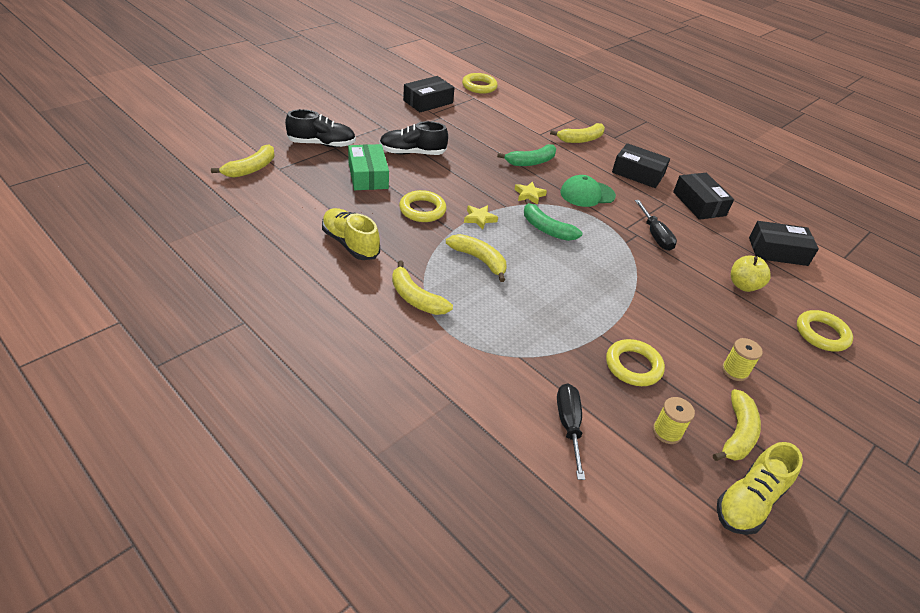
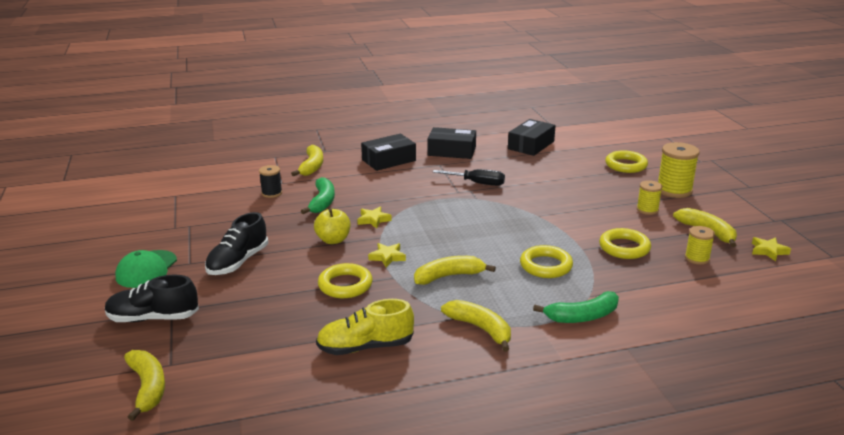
camera: 55 degrees left, 15 degrees down
(322, 144) = (153, 318): black shoe -> black shoe turned 120 degrees counterclockwise
(368, 175) = (252, 302): green box -> none
(415, 298) = (480, 329): yellow banana -> yellow banana turned 120 degrees counterclockwise
(428, 102) = (149, 224): black box -> none
(479, 86) = (157, 186): yellow ring -> yellow ring (546, 266)
(519, 135) = (272, 193): none -> black spool
(546, 229) = (430, 228): green banana -> green banana (582, 316)
(569, 426) = (677, 298): black screwdriver -> none
(587, 194) = (397, 192): green cap -> green cap (146, 269)
(743, 285) = (560, 172): yellow apple -> yellow apple (333, 240)
(749, 502) = (768, 251): yellow shoe -> yellow star
(808, 387) = (674, 190): none -> yellow spool

